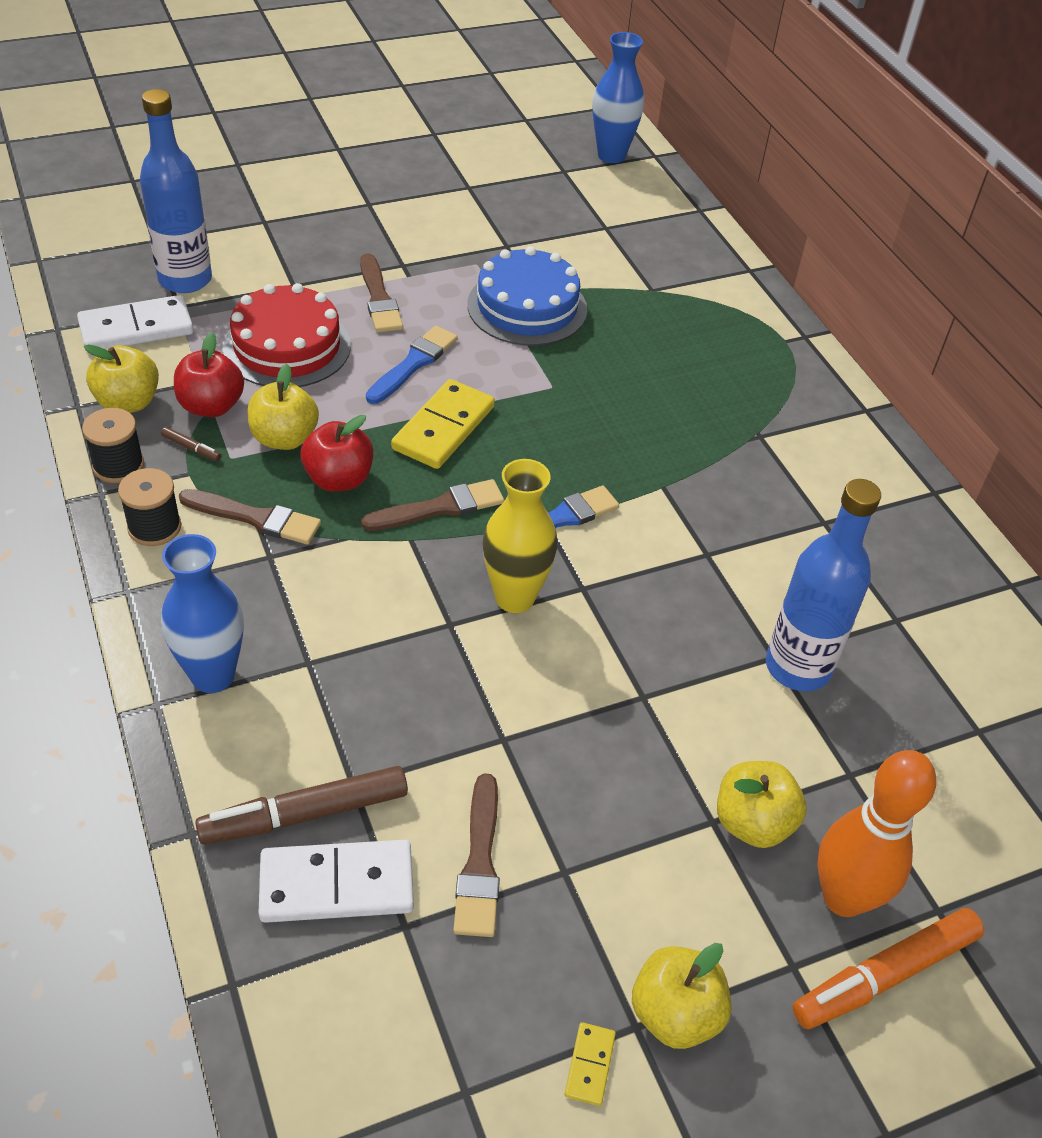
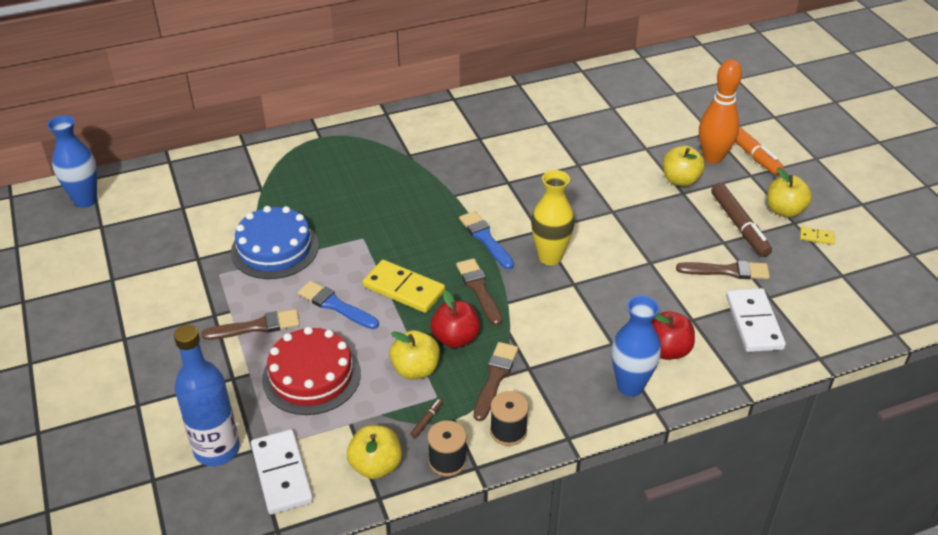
camera: 85 degrees left, 5 degrees down
(211, 406) = (380, 414): red apple -> red apple (667, 350)
(305, 815) = (716, 337): brown marker -> brown marker (739, 225)
(798, 667) = (583, 157): blue bottle -> none

